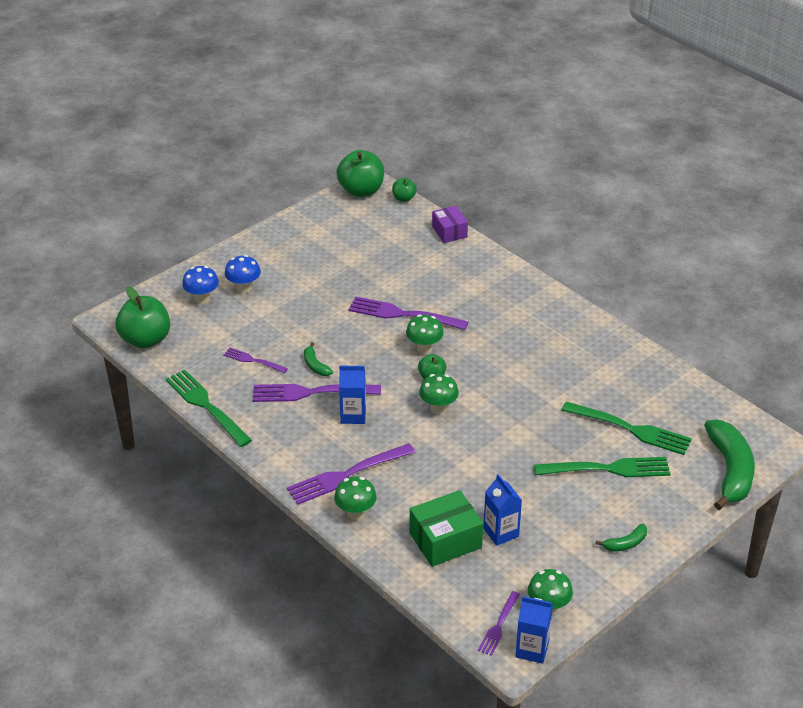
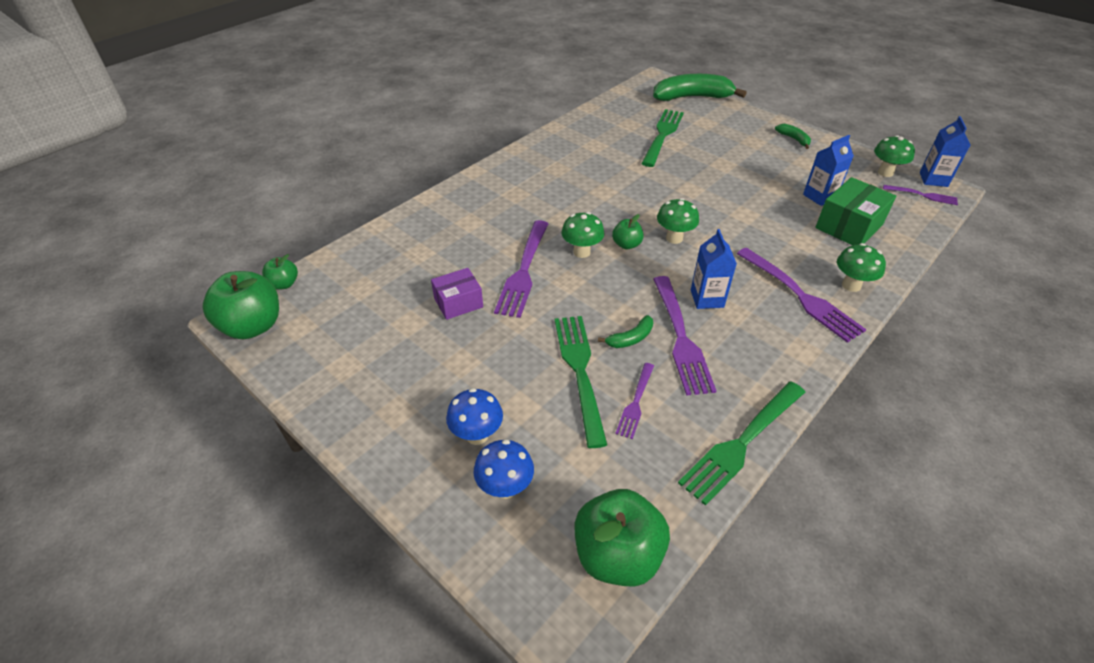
camera: 95 degrees left, 5 degrees up
(445, 540) = (849, 226): green box -> green box turned 75 degrees clockwise
(449, 232) = (365, 243): purple box -> purple box (458, 302)
(607, 469) = (715, 146): green fork -> green fork (580, 371)

